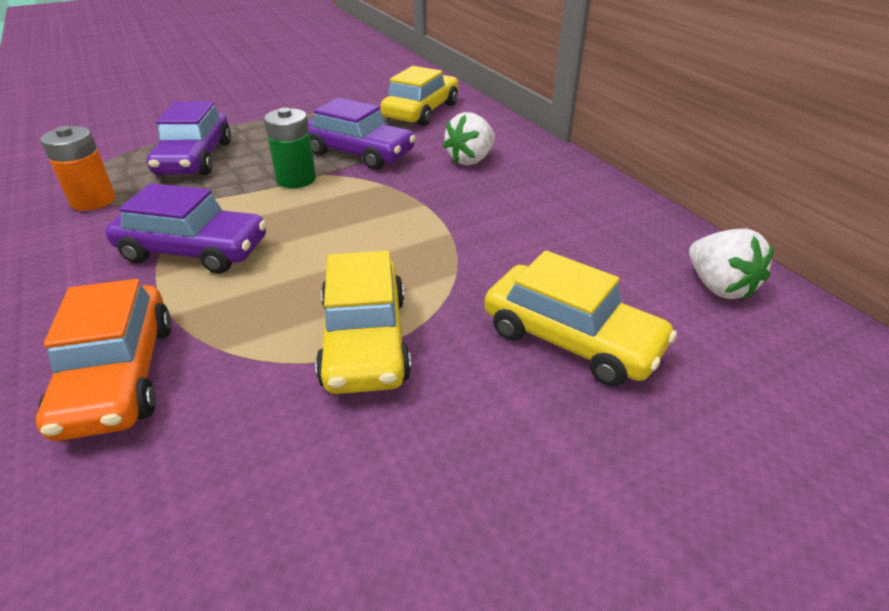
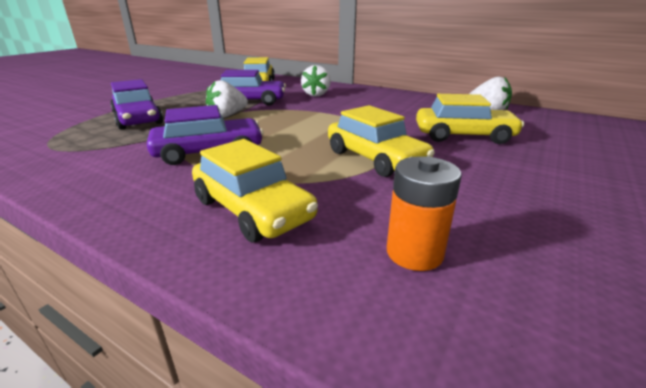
camera: 30 degrees left, 10 degrees down
(93, 201) = (85, 148): orange battery -> orange battery (414, 253)
(119, 376) = (253, 209): orange car -> yellow car
(296, 179) = (227, 115): green battery -> white strawberry

